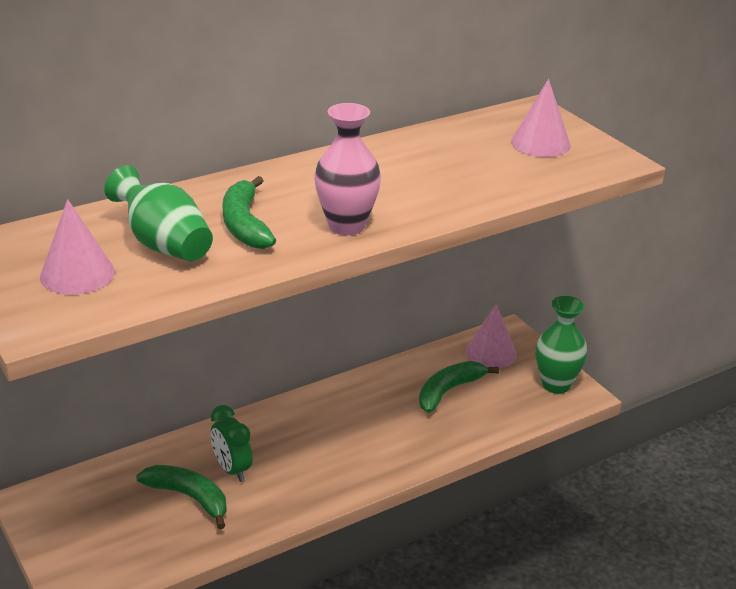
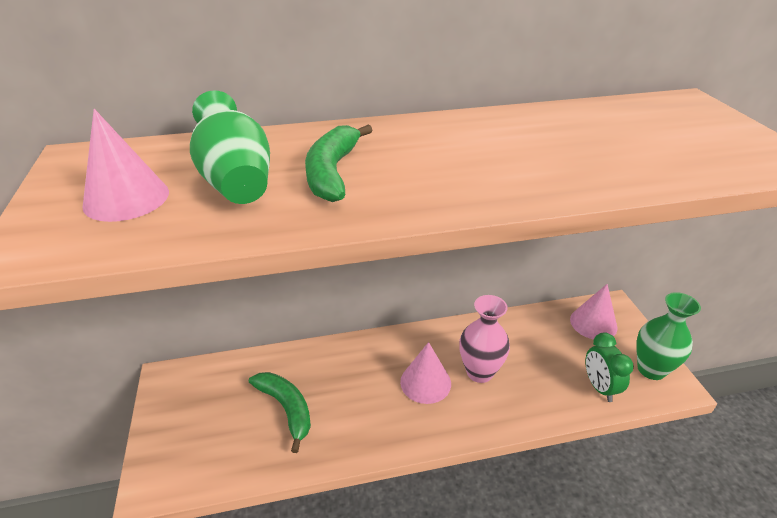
camera: 20 degrees right, 5 degrees up
(232, 469) = (333, 389): green clock -> green clock (599, 387)
(346, 226) = (441, 190): pink vase -> pink vase (479, 372)
(449, 391) = (546, 353): green banana -> none
(540, 143) = (694, 132): pink cone -> pink cone (425, 382)

